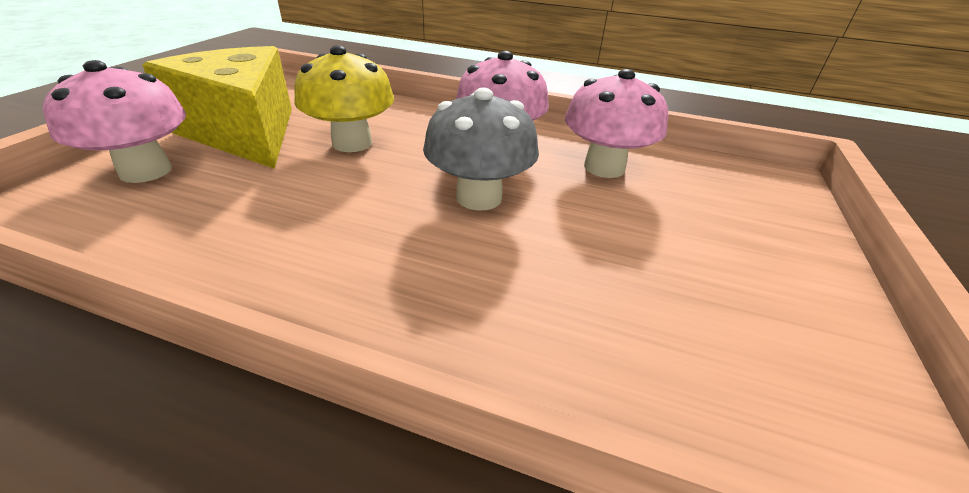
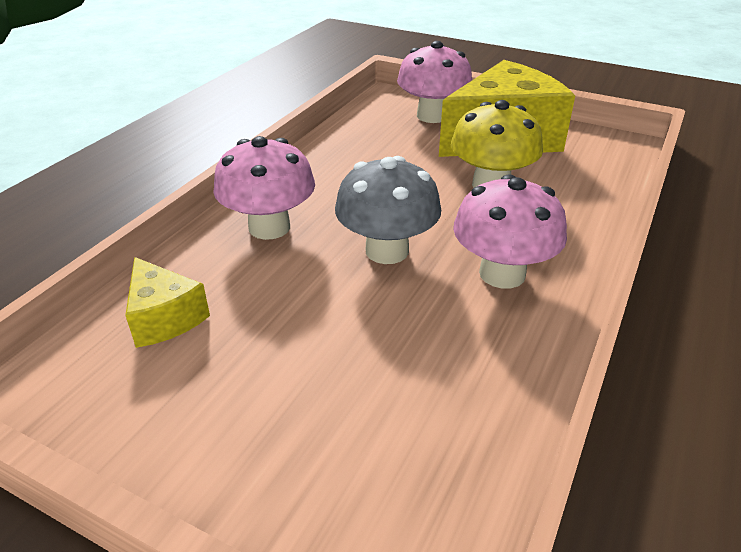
camera: 100 degrees right, 0 degrees up
(604, 167) = (452, 353): pink mushroom -> pink mushroom (269, 227)
(675, 358) = (164, 318): none -> yellow cheese

